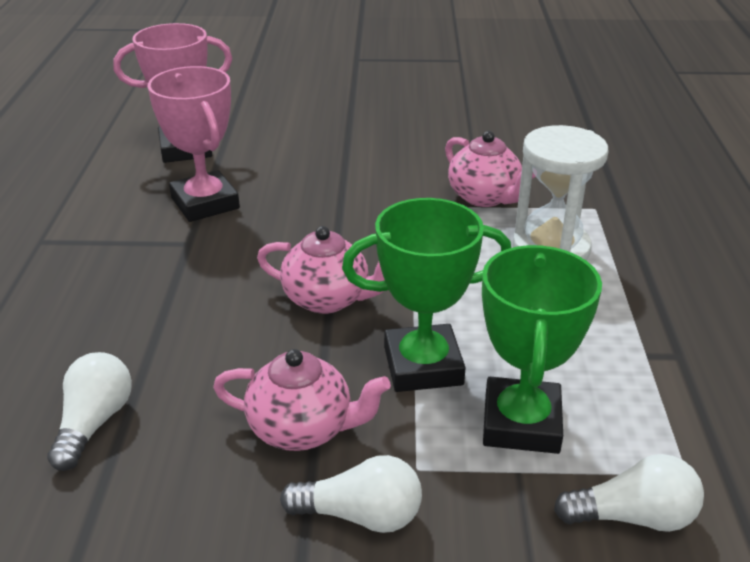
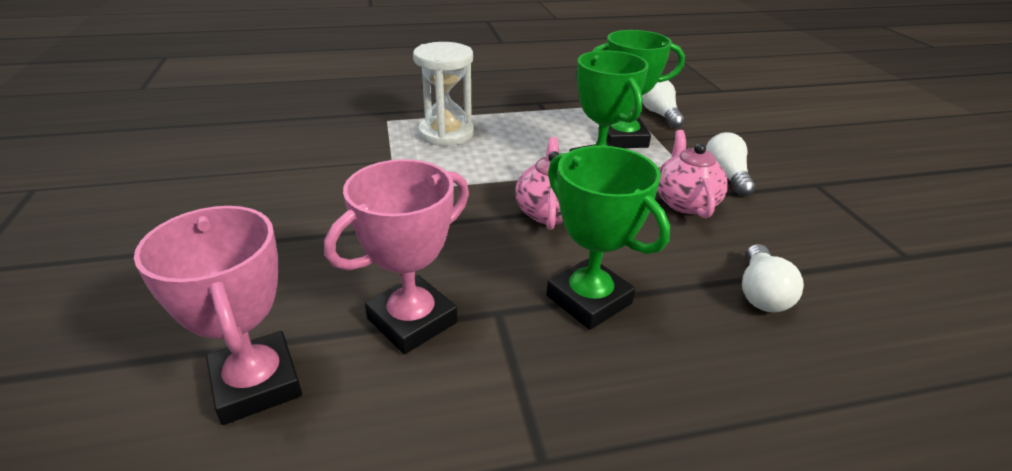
camera: 105 degrees left, 0 degrees up
(94, 423) = (761, 293): white light bulb -> white light bulb turned 75 degrees counterclockwise
(169, 294) = (589, 300): none -> green trophy
(484, 197) = (376, 159): pink teapot -> none

